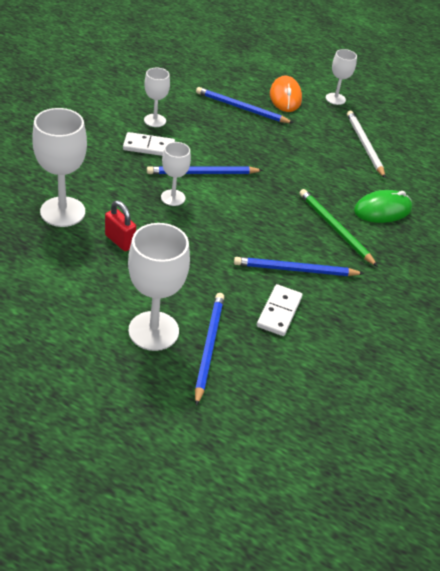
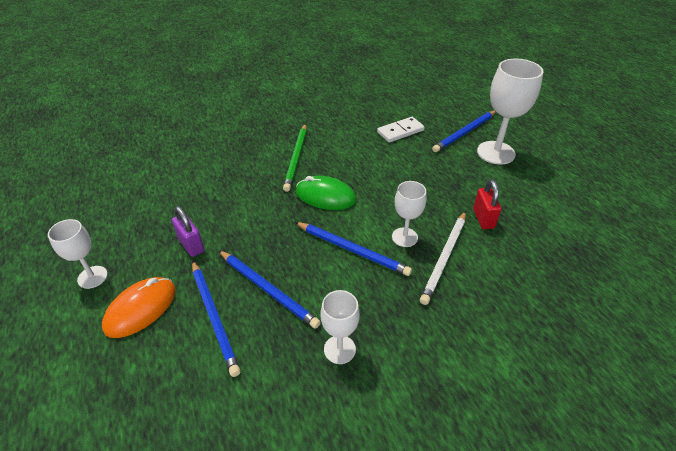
camera: 135 degrees left, 0 degrees up
(62, 212) = (525, 268): white goblet -> none
(149, 147) = (380, 309): white domino -> none
(295, 270) = (361, 147): blue pencil -> blue pencil (267, 289)
(310, 134) = (191, 245): none -> purple padlock
(364, 145) = (162, 209): white pencil -> white pencil (445, 257)
(382, 210) = (241, 155): green mouse -> green mouse (325, 196)

